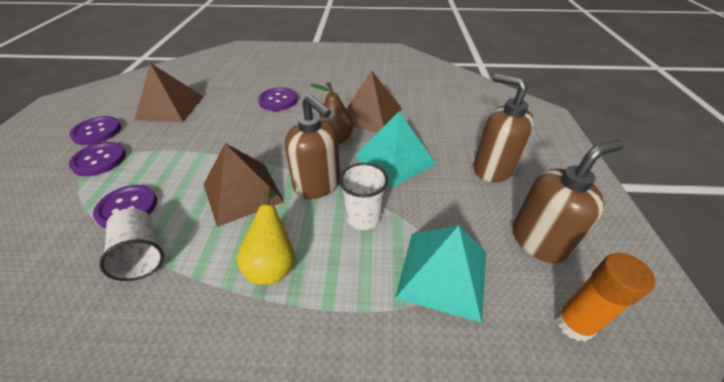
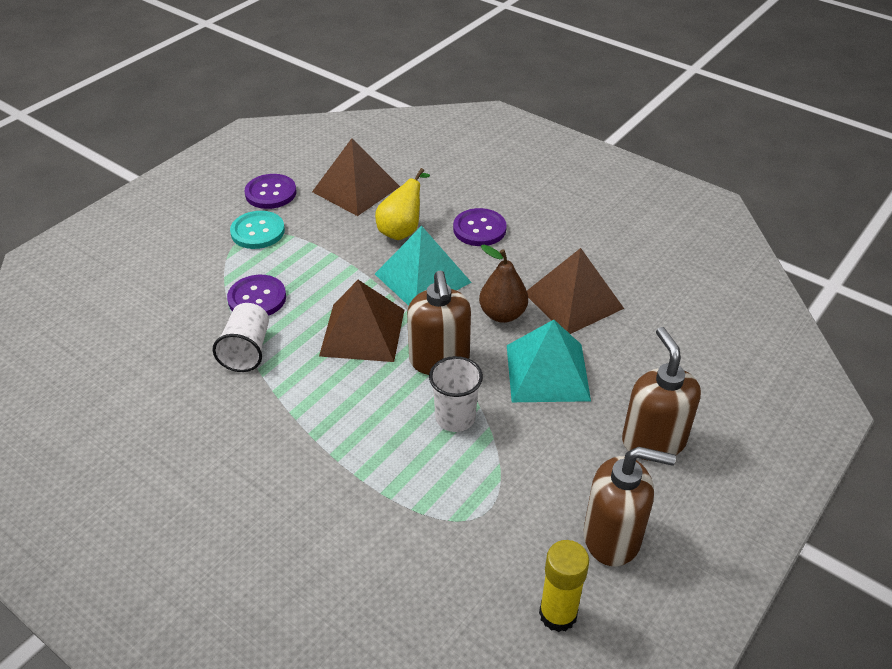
camera: 35 degrees right, 0 degrees up
(99, 160) = (258, 231): purple button -> turquoise button
(272, 263) = (342, 415): yellow pear -> yellow pear (402, 230)
(443, 273) = (482, 508): turquoise pyramid -> turquoise pyramid (423, 278)
(574, 323) = (558, 614): orange glue stick -> yellow glue stick

